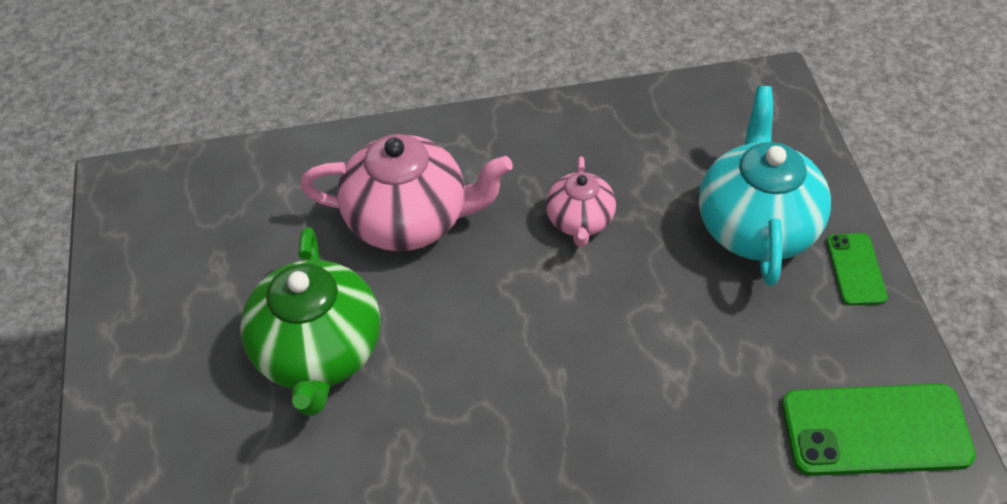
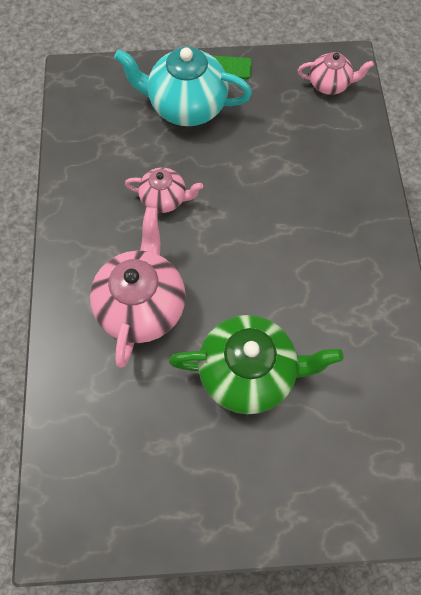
camera: 85 degrees left, 15 degrees up
(875, 430) = (329, 84): green phone -> pink teapot

